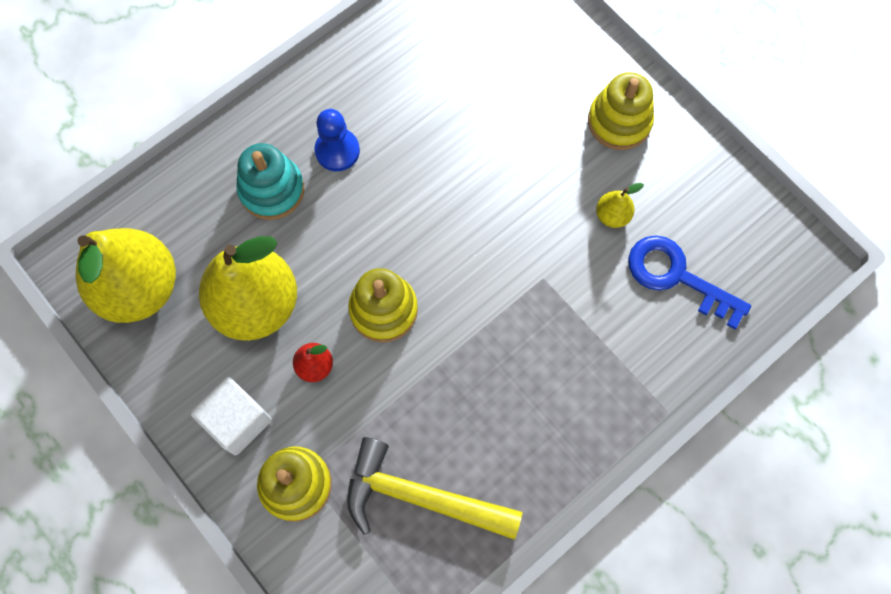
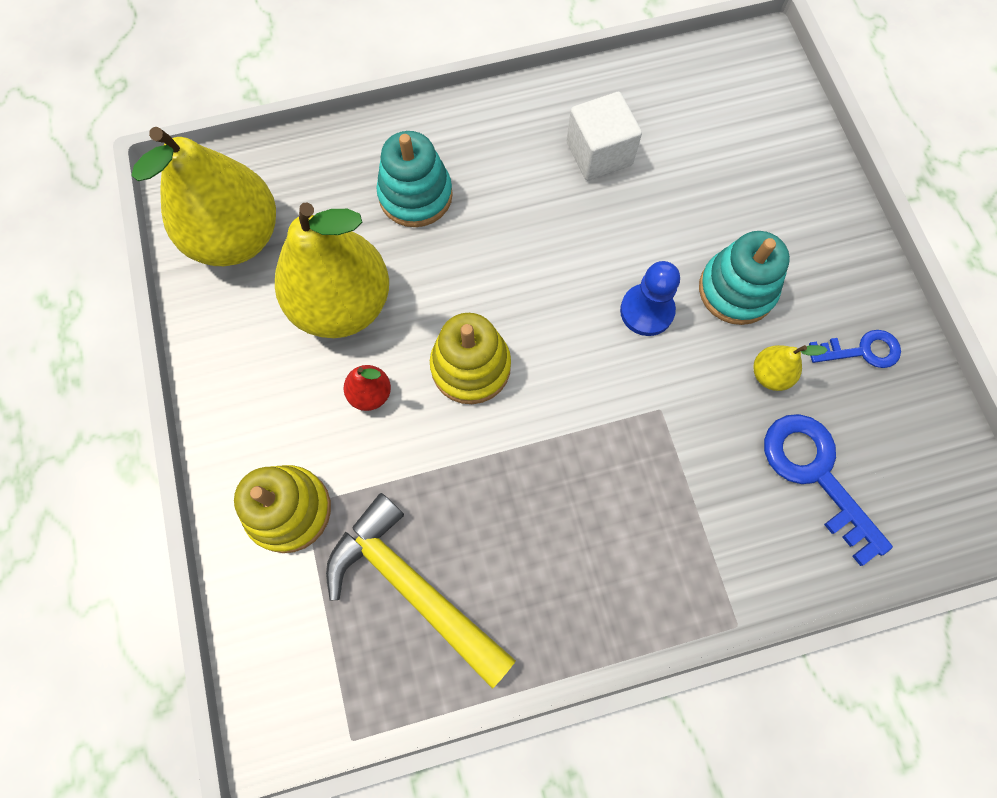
camera: 25 degrees right, 0 degrees up
(237, 421) = (263, 415): white cube -> white cube (599, 153)
(337, 151) = (501, 184): blue pawn -> blue pawn (647, 311)
(559, 160) = (736, 290): none -> turquoise stacking toy
(619, 121) = (823, 276): yellow stacking toy -> none
(671, 168) = (861, 351): none -> blue key

